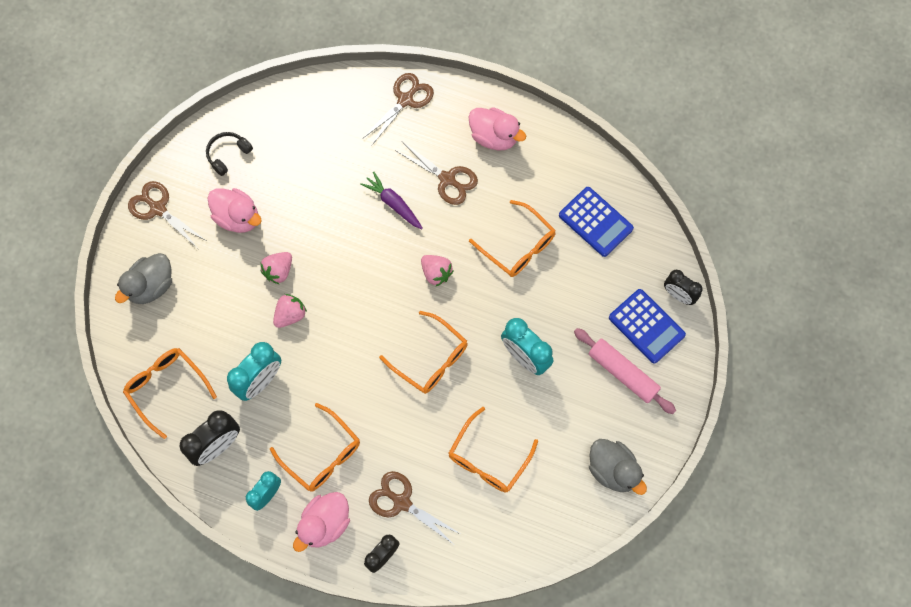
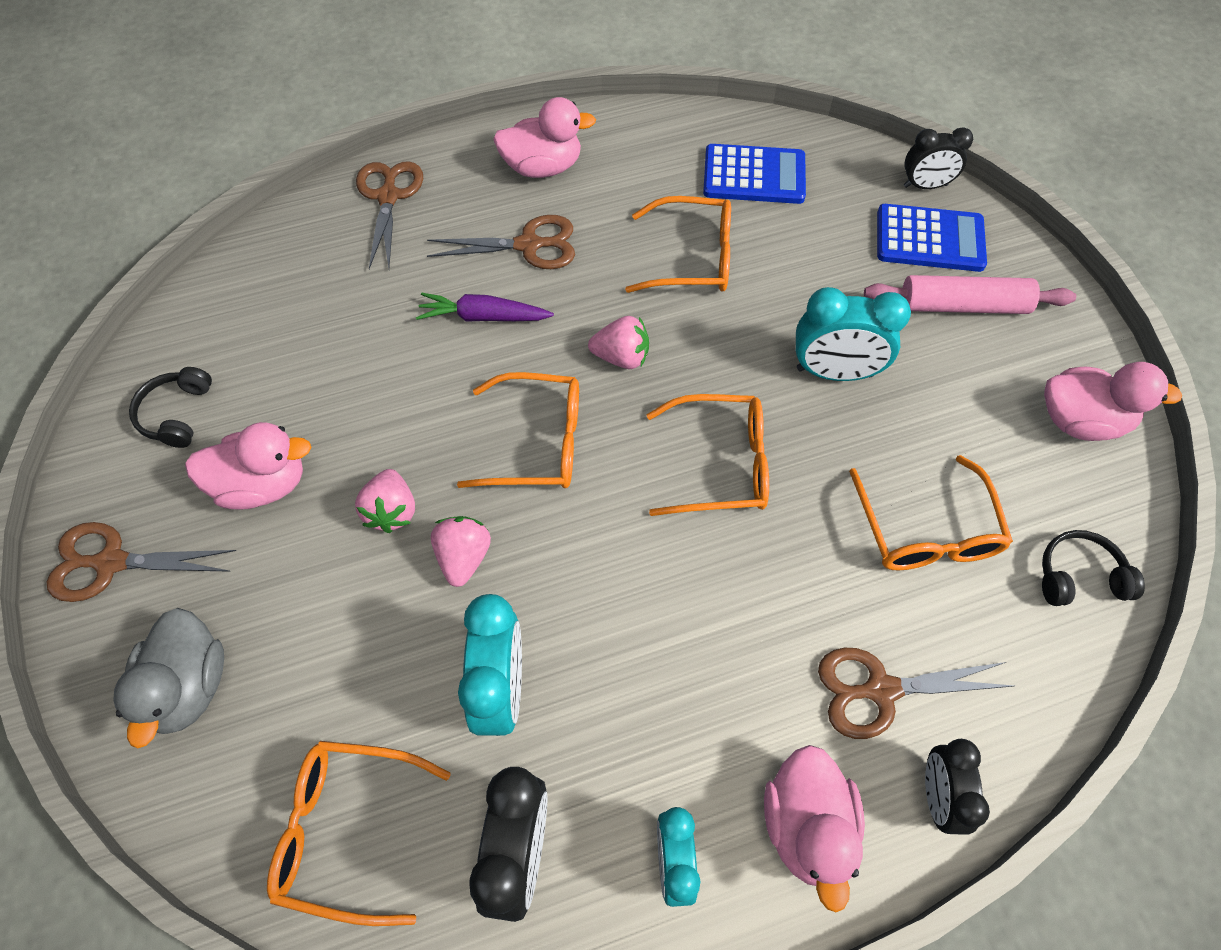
camera: 40 degrees left, 10 degrees down
(323, 455) = (701, 721): orange glasses -> orange glasses (539, 443)
(531, 530) = (1079, 576): none -> black headphones
(613, 470) = (1080, 421): grey duck -> pink duck

